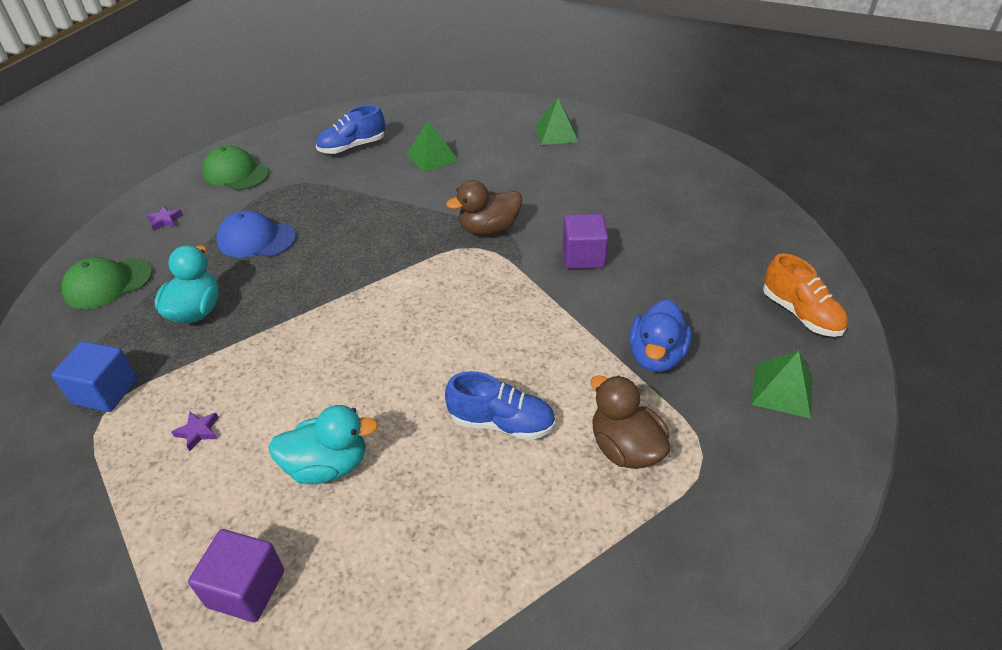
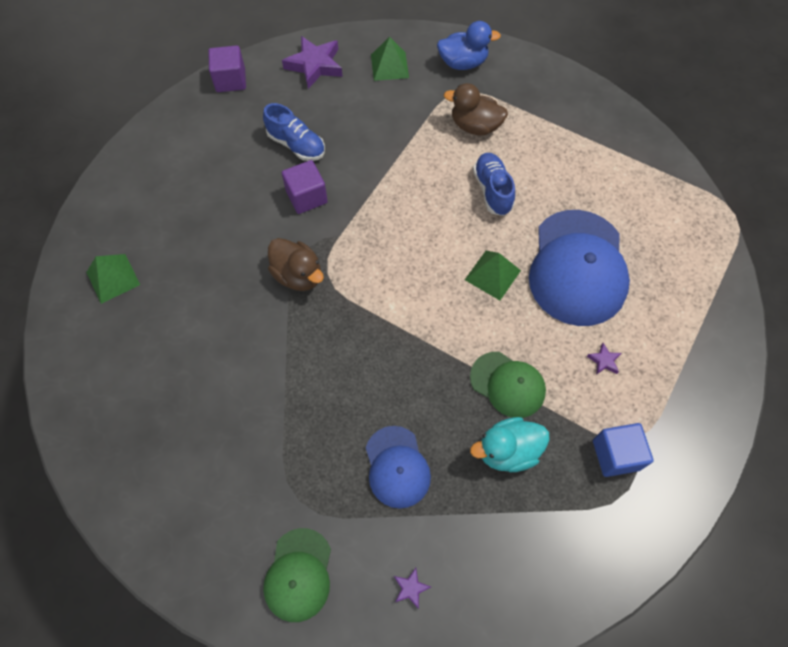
camera: 115 degrees left, 20 degrees up
(108, 283) = (519, 564): green cap -> green cap (507, 384)
(246, 588) = (669, 264): purple cube -> purple cube (230, 80)
(328, 465) = (577, 267): turquoise duck -> blue cap
(352, 147) = (201, 472): blue shoe -> blue shoe (296, 145)
(432, 157) = (195, 376): green pyramid -> green pyramid (492, 275)
(625, 448) = (475, 126): brown duck -> brown duck turned 75 degrees clockwise
(656, 356) = (393, 129): blue duck -> blue duck (463, 63)
(800, 314) = (314, 65): orange shoe -> purple star

